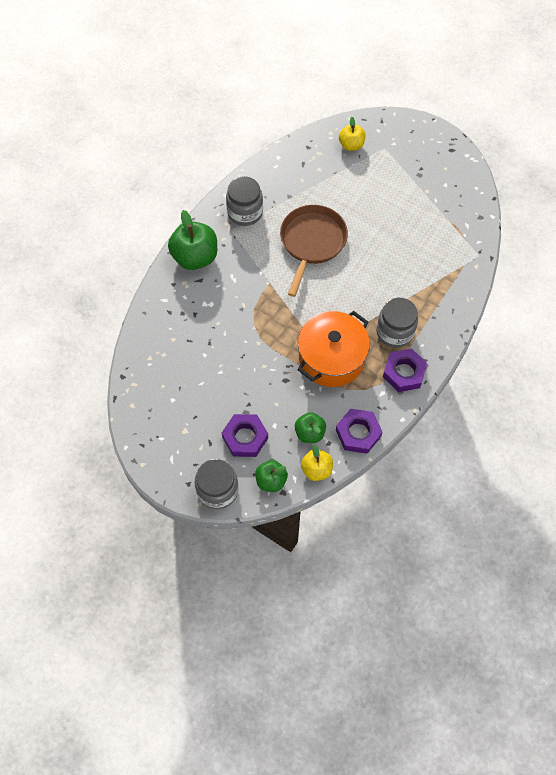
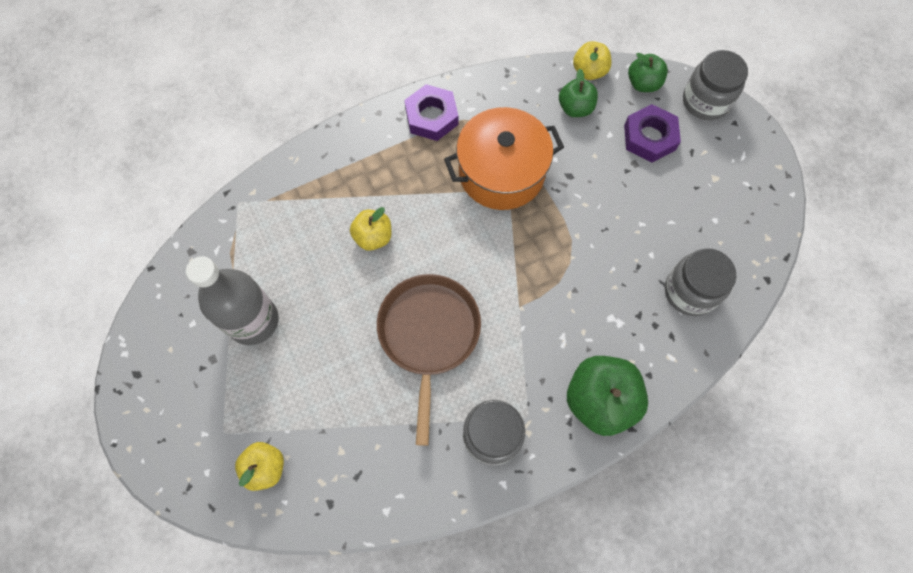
camera: 150 degrees left, 5 degrees up
(312, 242) = (429, 335): brown pan -> brown pan turned 135 degrees clockwise
(358, 433) = (523, 83): purple nut -> none
(383, 277) = (373, 237): none -> yellow apple
(394, 332) = (408, 165): grey jar -> grey jar (690, 291)
(414, 201) = (253, 321): none -> grey bottle

